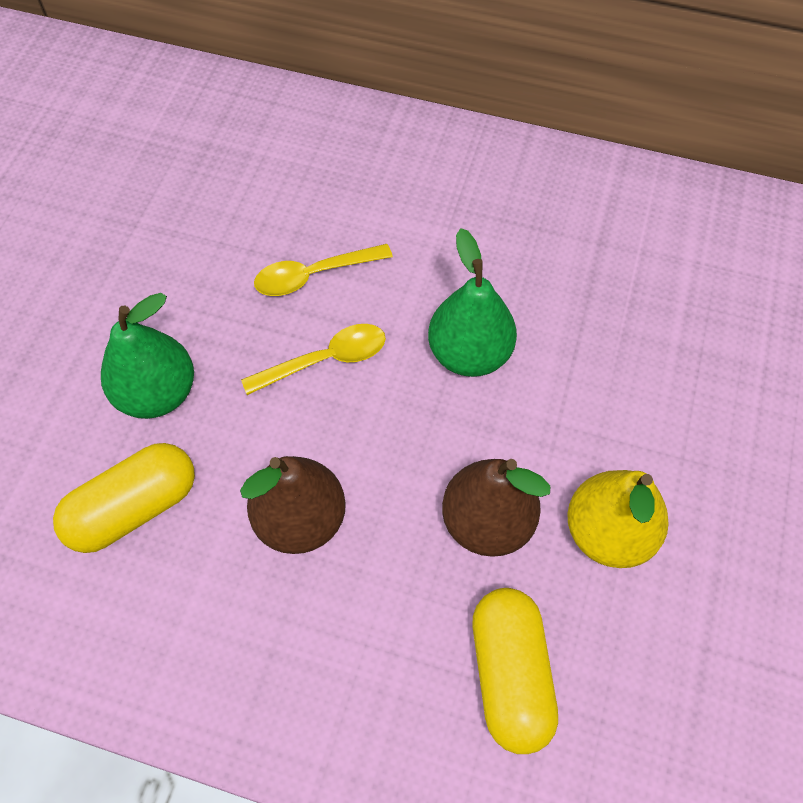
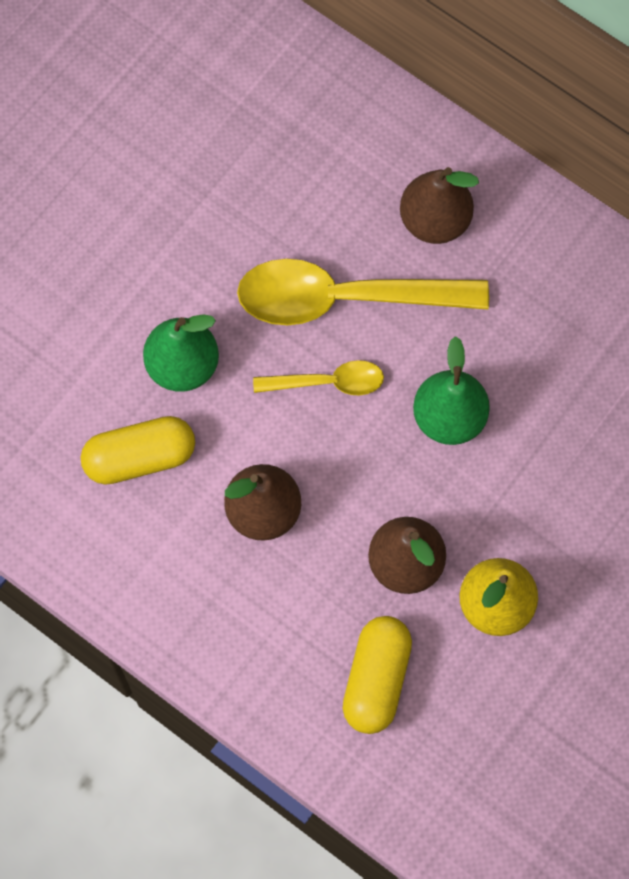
camera: 20 degrees right, 10 degrees up
(314, 275) = (345, 298): yellow spoon -> yellow spoon, size x1.95
(378, 182) = (435, 221): none -> brown pear

